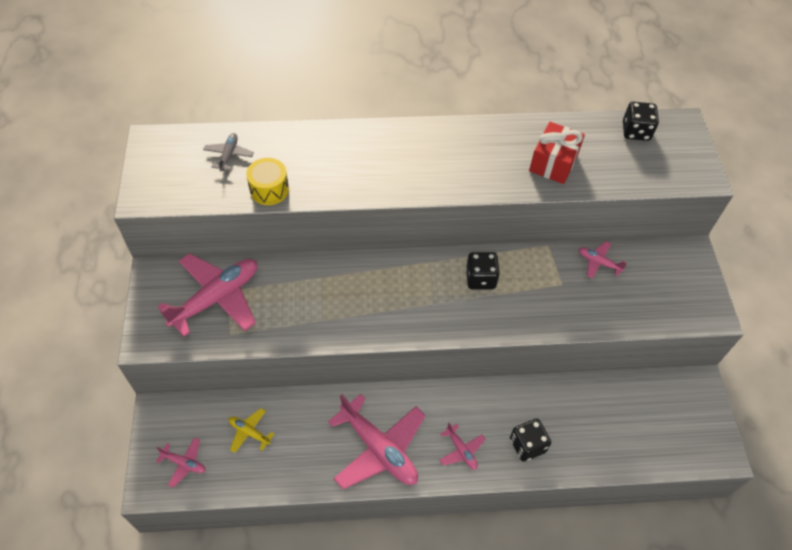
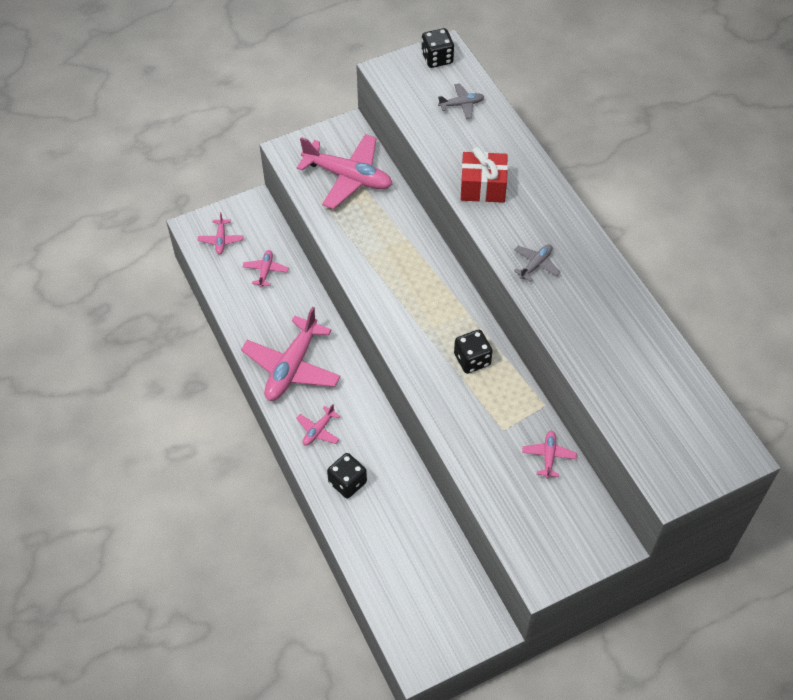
camera: 70 degrees right, 0 degrees up
(249, 432) = (265, 271): yellow plane -> pink plane
(269, 189) = (441, 146): yellow drum -> none
(446, 174) = (536, 265): none -> grey plane
(553, 163) = (605, 347): red gift -> red gift (483, 187)
(636, 131) = (699, 411): black dice -> black dice (437, 58)

